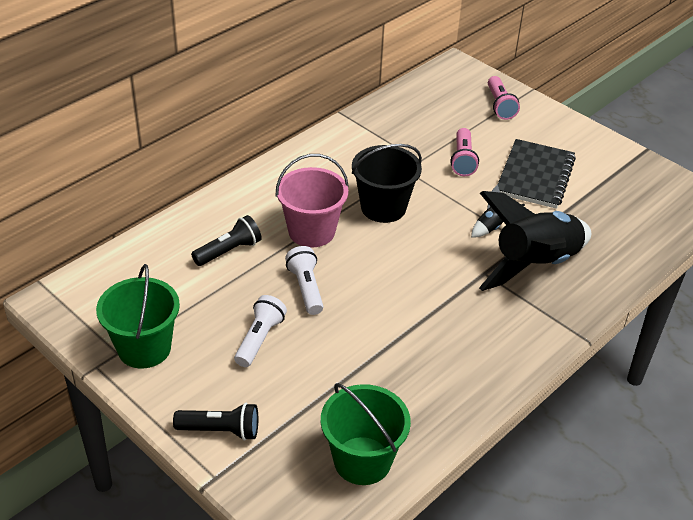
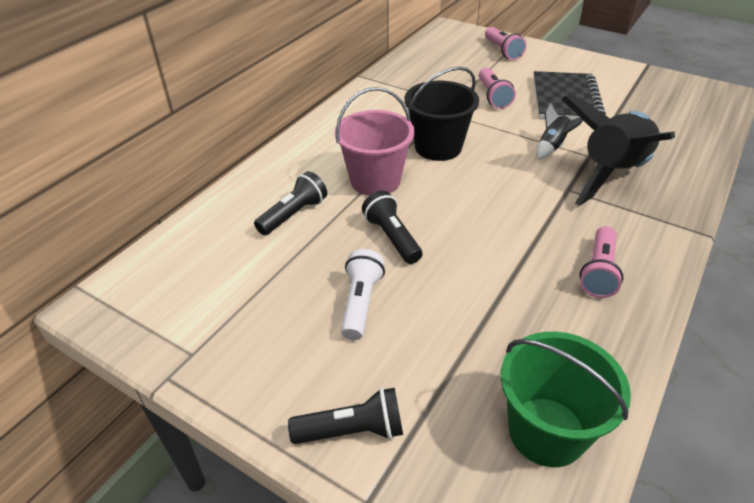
camera: 10 degrees left, 0 degrees up
(144, 348) = (224, 341): green bucket -> none
(306, 288) = (392, 237): white flashlight -> black flashlight
(469, 352) = (598, 272): none -> pink flashlight

